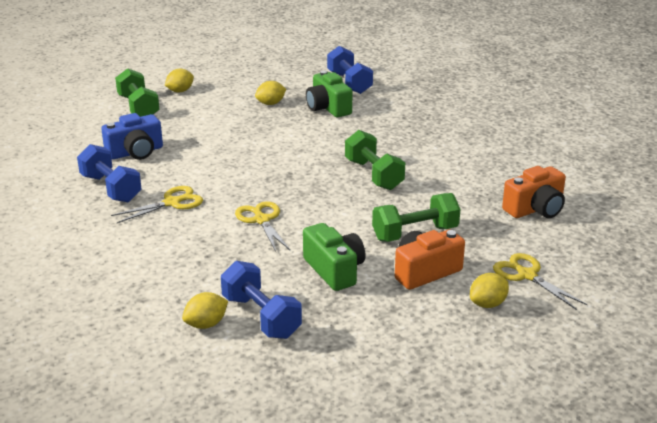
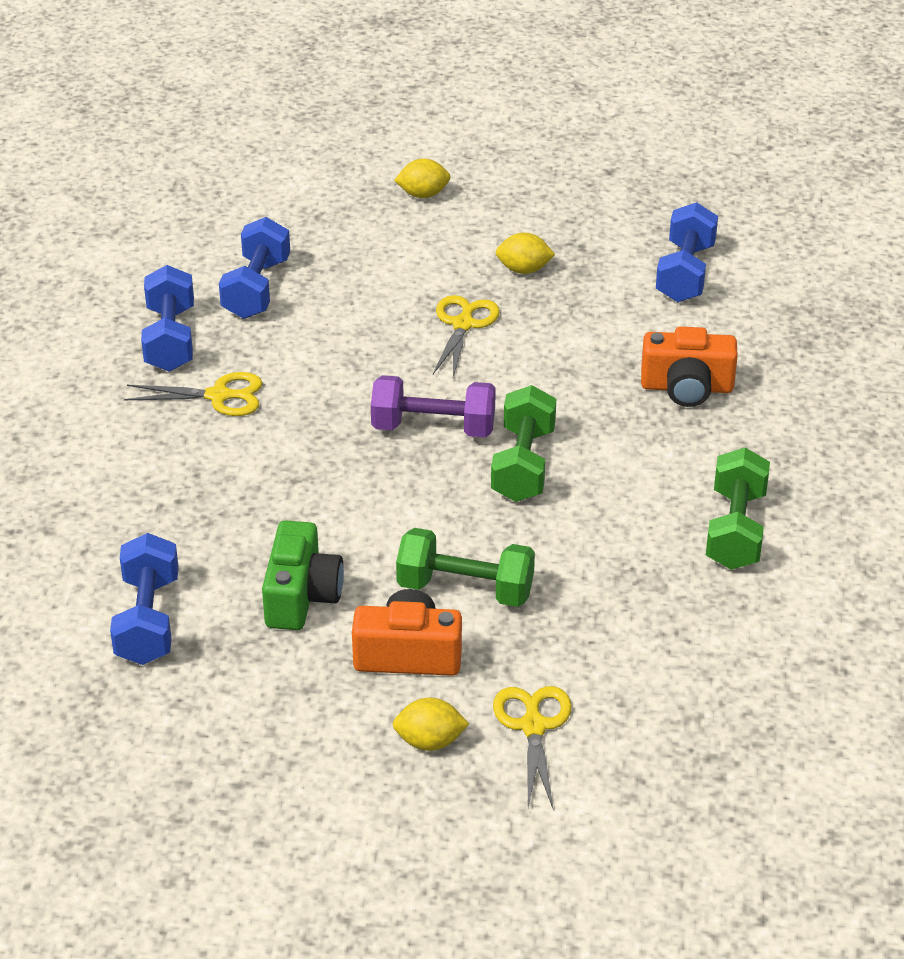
camera: 35 degrees right, 10 degrees up
(135, 152) = (257, 289): blue camera -> blue dumbbell
(138, 107) = (338, 205): green dumbbell -> green dumbbell (735, 530)
(206, 324) = (80, 599): yellow lemon -> none
(262, 220) = (297, 475): yellow scissors -> yellow scissors (463, 324)
(309, 176) = (433, 428): none -> purple dumbbell
(328, 108) = (597, 312): green camera -> none
(535, 209) = (680, 629): orange camera -> orange camera (687, 387)

